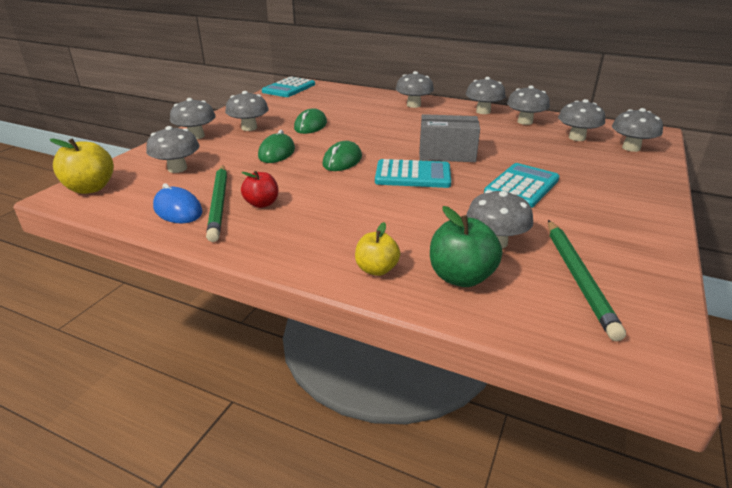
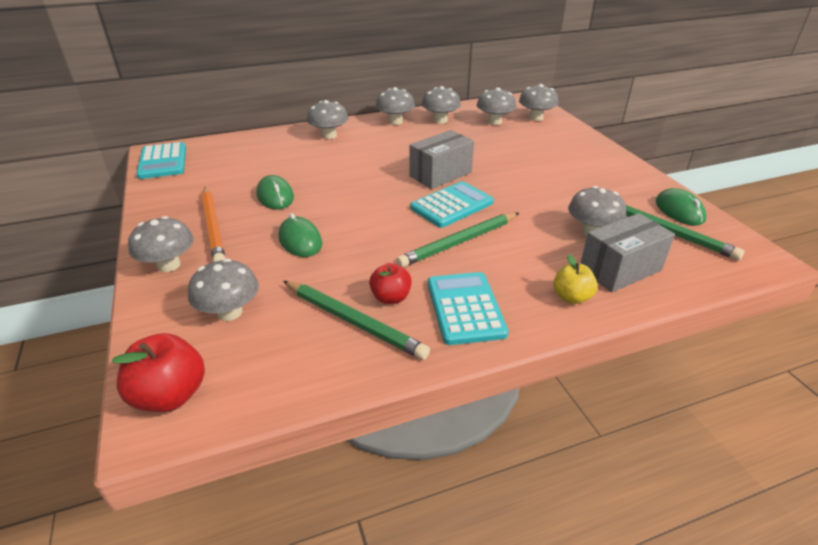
camera: 45 degrees left, 5 degrees up
(90, 188) = (170, 395): yellow apple -> red apple
(178, 210) = (328, 352): blue mouse -> none
(249, 128) = (213, 227): grey mushroom -> orange pencil
(342, 161) = (375, 219): green mouse -> green mouse (679, 211)
(369, 197) = (459, 242): none -> green pencil
(461, 277) = (620, 269): green apple -> grey box
(522, 186) = (532, 179): turquoise calculator -> turquoise calculator (465, 308)

